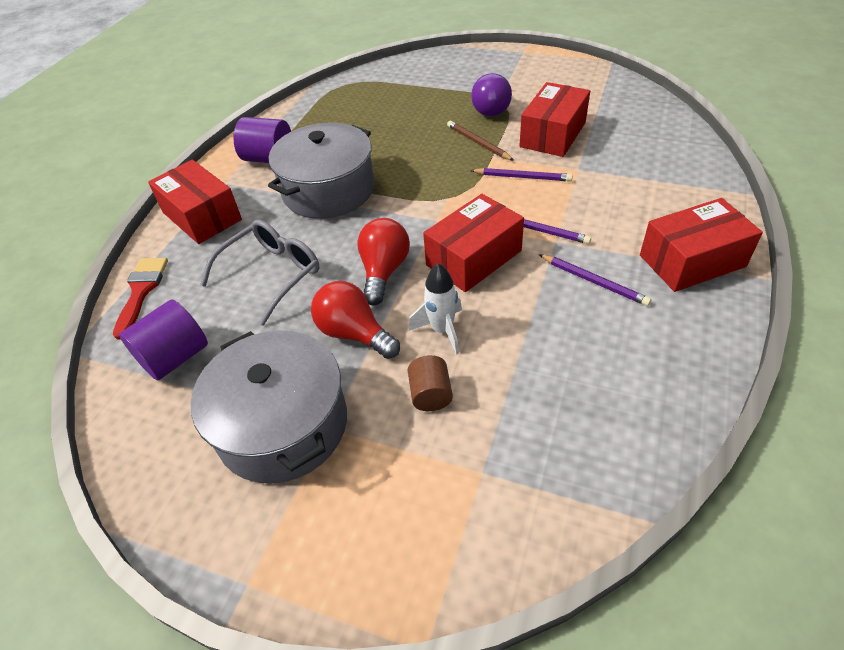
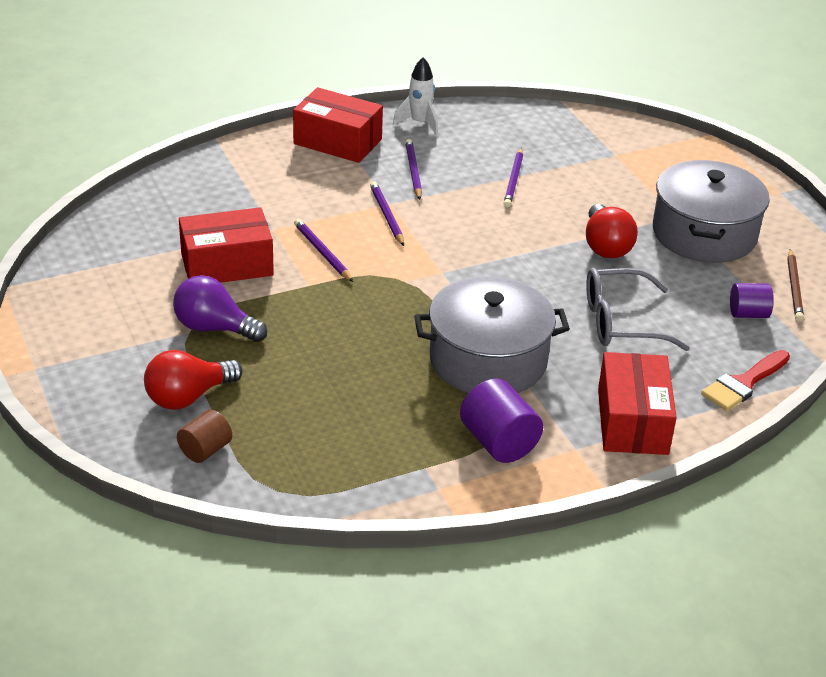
camera: 140 degrees left, 10 degrees down
(175, 357) = (748, 314): purple cylinder -> purple cylinder, size x0.64
(384, 271) = (534, 266): red light bulb -> red light bulb (188, 397)
(430, 394) = (599, 192): brown cylinder -> brown cylinder (205, 450)
(442, 330) = (547, 212): white rocket -> white rocket (419, 123)
(474, 258) = (460, 231): red box -> none
(478, 143) = (295, 304): brown pencil -> brown pencil (794, 287)
(491, 108) = (214, 328): purple light bulb -> purple light bulb turned 120 degrees counterclockwise
(515, 342) = (513, 180): none -> purple pencil

